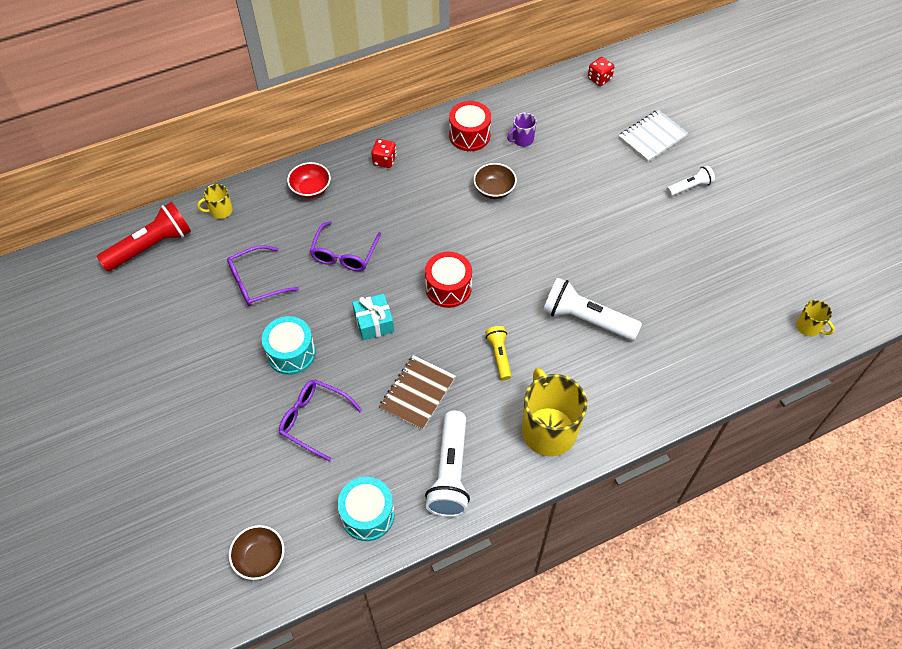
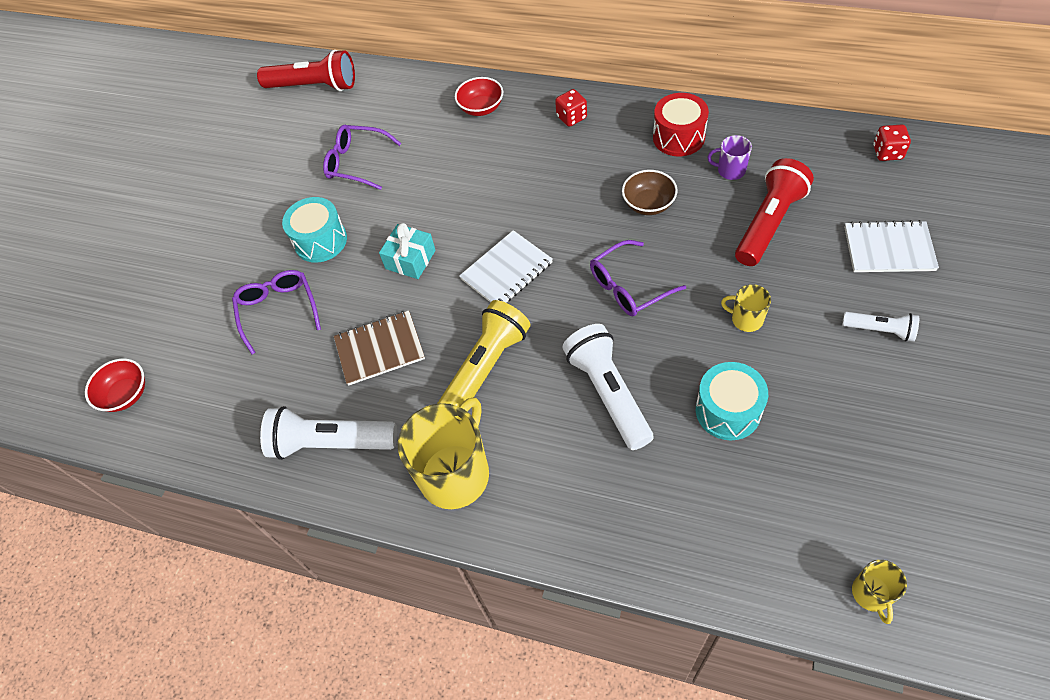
camera: 50 degrees right, 0 degrees up
(220, 211) = (392, 86): yellow mug -> yellow mug (746, 319)
(260, 558) = (126, 394): brown bowl -> red bowl
(344, 253) = (450, 181): purple glasses -> purple glasses (629, 286)
(367, 515) = (231, 425): turquoise drum -> turquoise drum (728, 411)
(448, 288) = (506, 271): red drum -> white notebook
(450, 472) = (331, 443): white flashlight -> white flashlight turned 45 degrees clockwise
(499, 356) = (486, 367): yellow flashlight -> yellow flashlight, size x1.82
(575, 160) = (768, 223): none -> red flashlight

